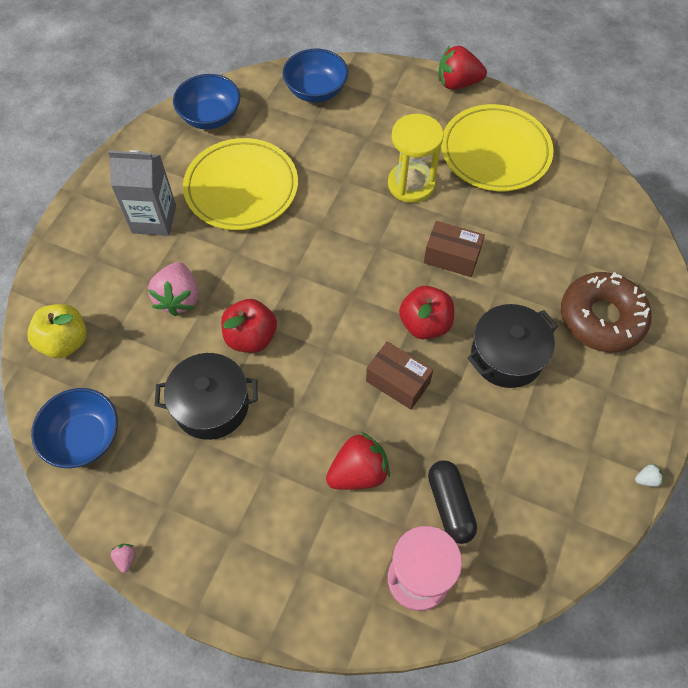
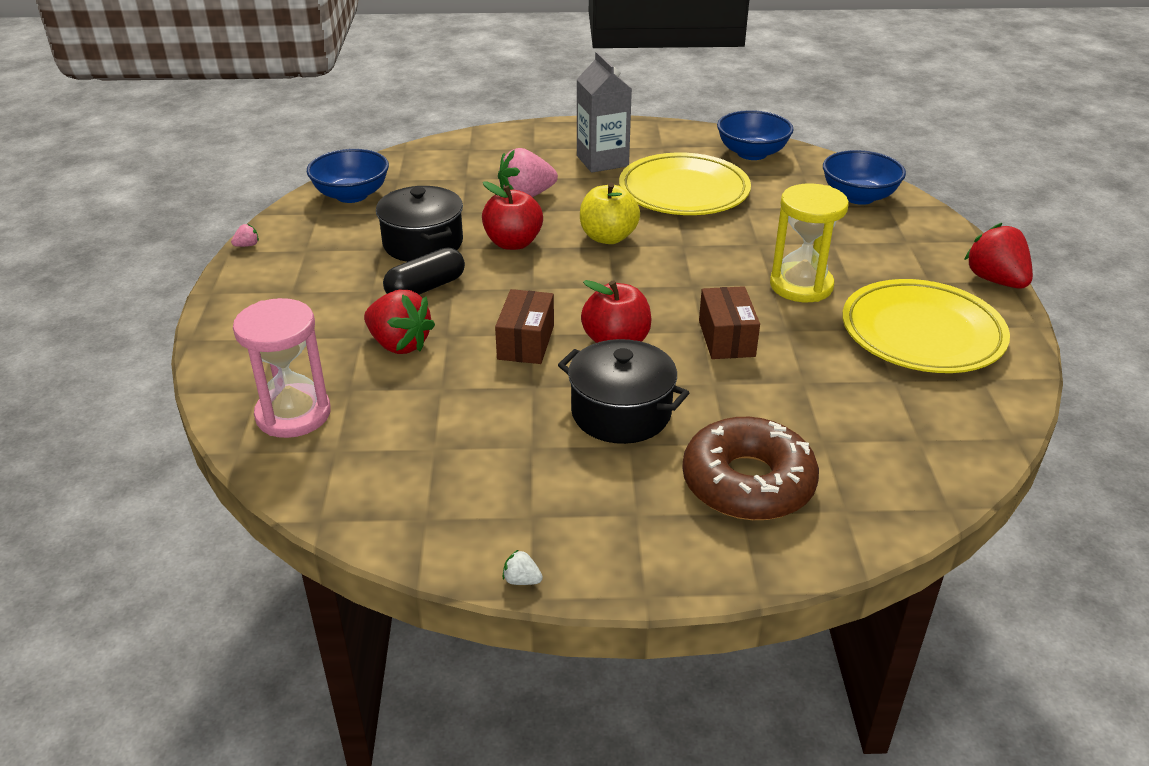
camera: 65 degrees right, 25 degrees down
(65, 342) = (439, 160): yellow apple -> yellow apple (608, 237)
(450, 505) = (393, 416): black capsule -> black capsule (426, 288)
(646, 479) = (521, 580): white strawberry -> white strawberry turned 150 degrees clockwise

